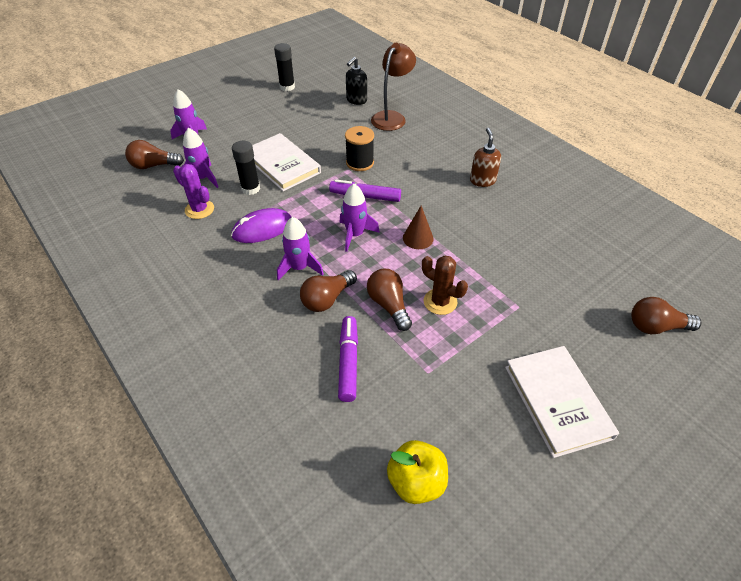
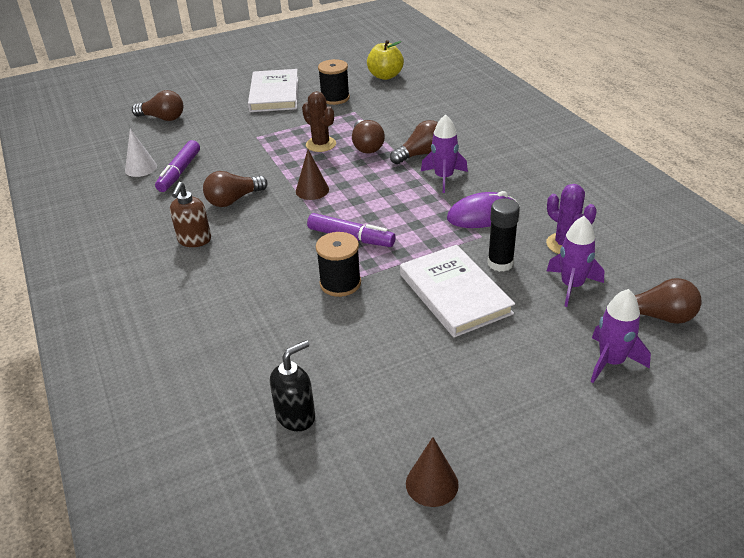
camera: 165 degrees left, 10 degrees down
(287, 87) = (432, 484): black glue stick -> brown cone
(348, 362) = (412, 120): purple marker -> purple marker (179, 172)
(355, 235) = (378, 199): purple rocket -> none
(392, 117) = (251, 362): brown lamp -> none
(467, 402) = (335, 98): none -> black spool
(480, 219) = (234, 200): none -> brown light bulb
(597, 245) = (141, 168): none -> white cone

